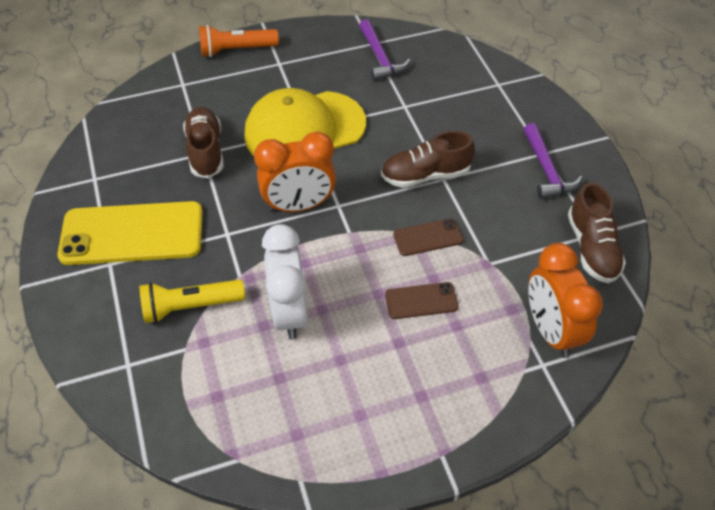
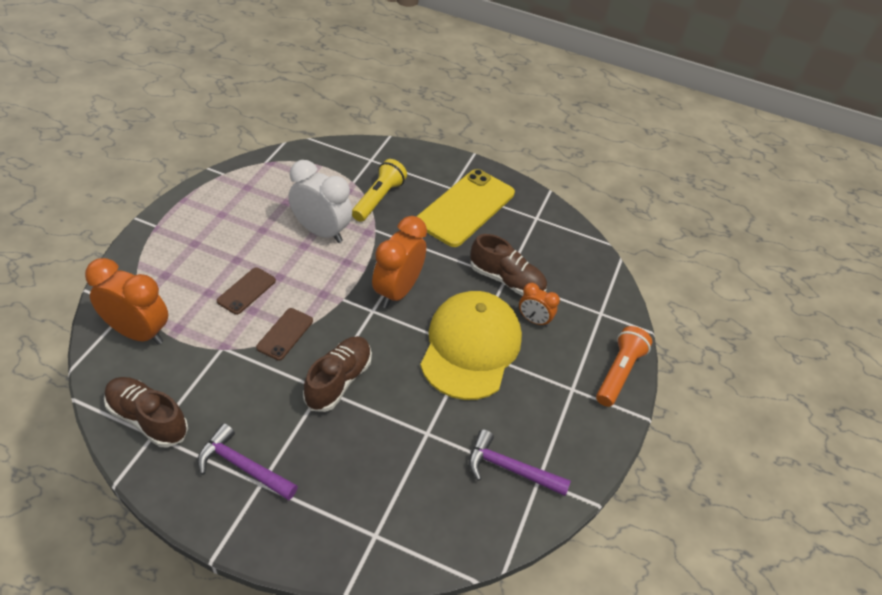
camera: 125 degrees right, 5 degrees down
(234, 113) = (534, 320): none -> orange clock

